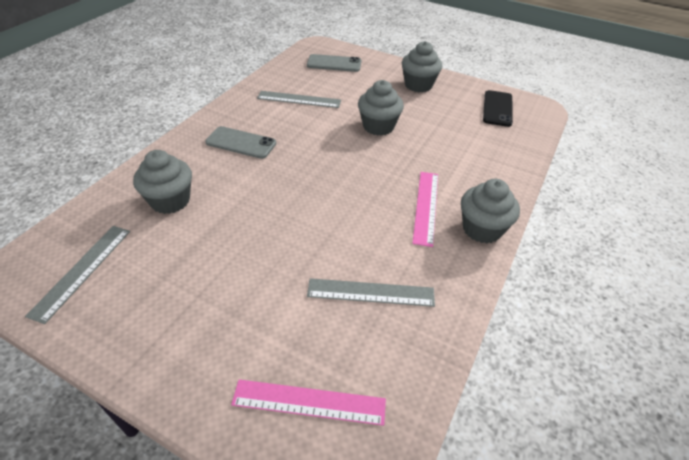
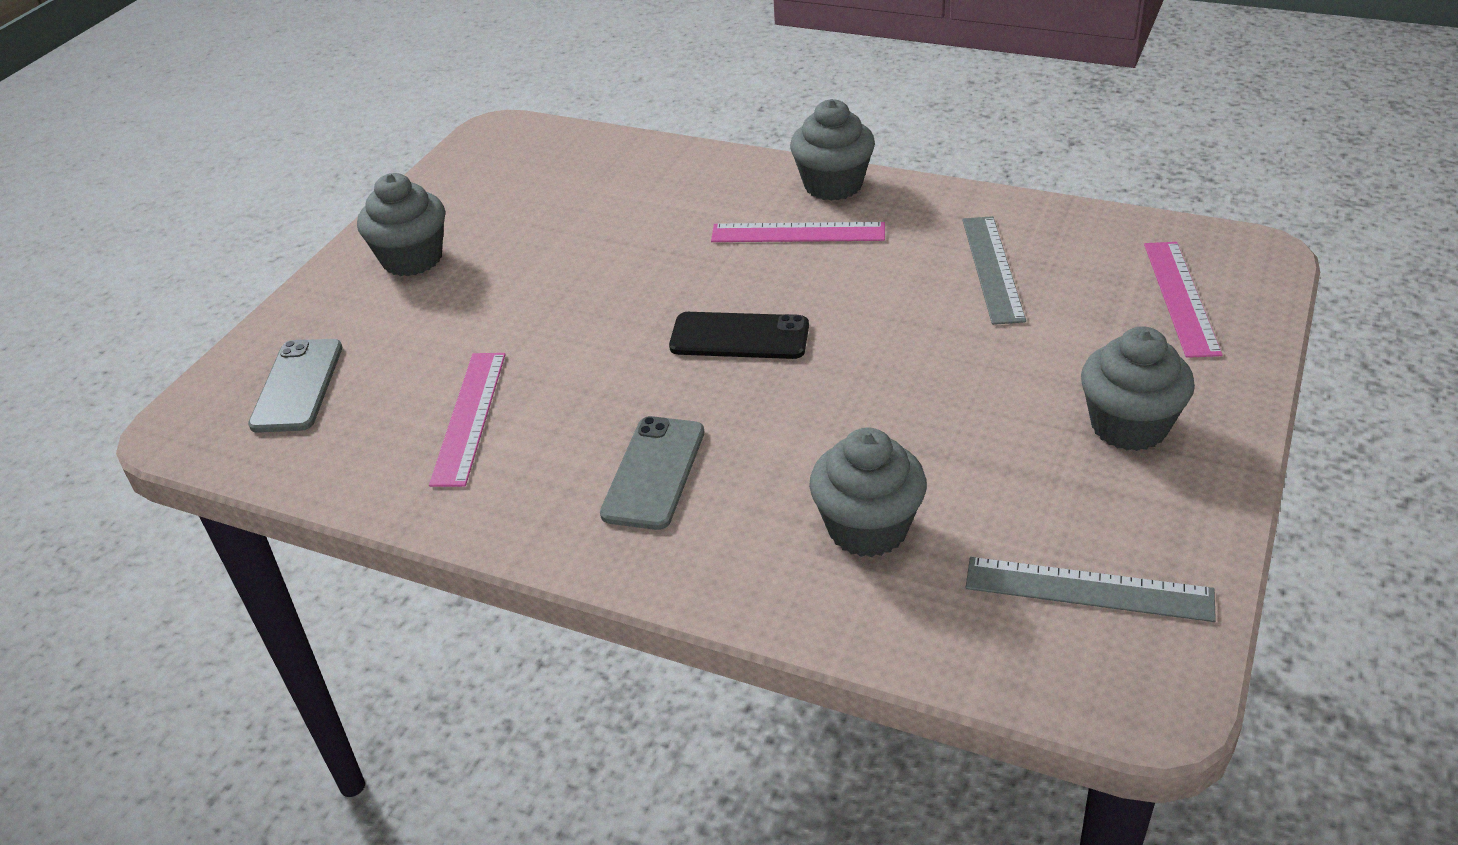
camera: 90 degrees left, 5 degrees down
(299, 99) = (469, 417): grey ruler -> pink ruler
(378, 126) = (574, 296): grey cupcake -> grey cupcake (1129, 426)
(497, 108) = (504, 170): black phone -> black phone (739, 337)

